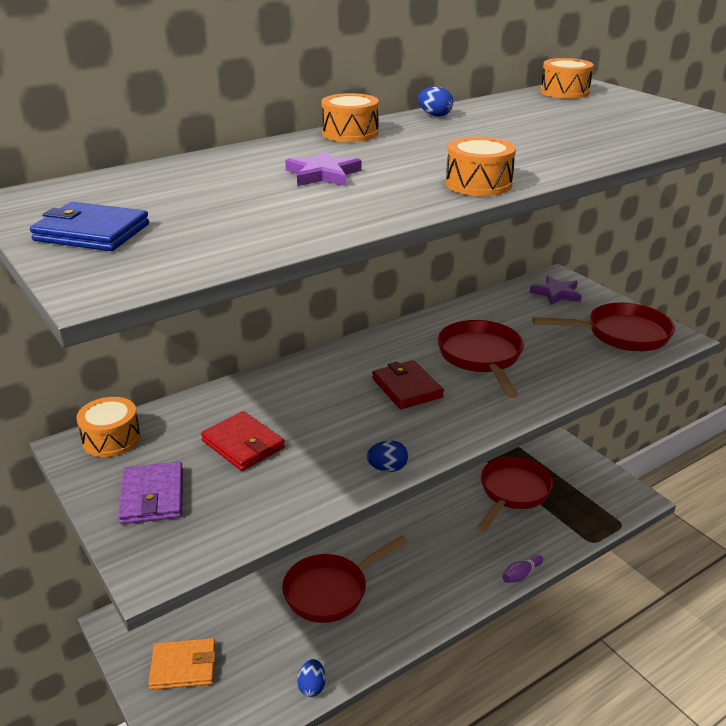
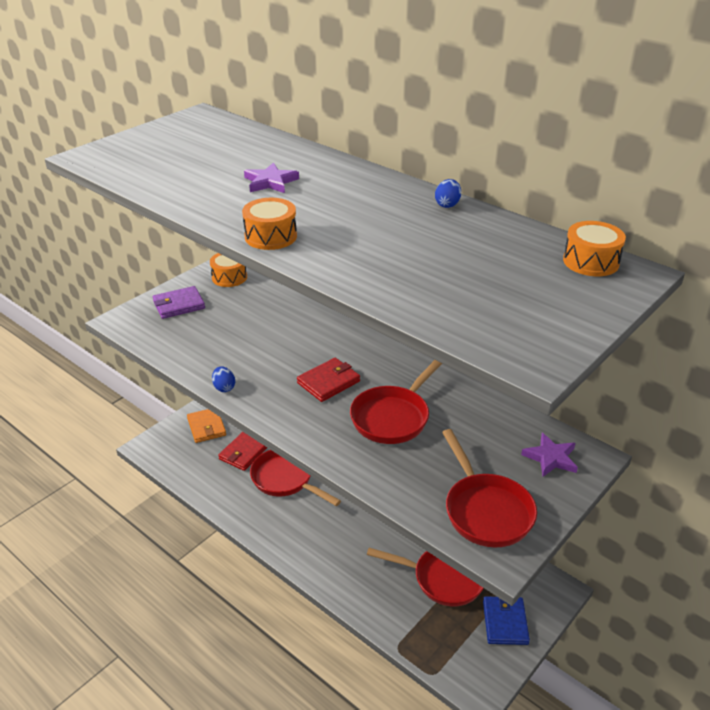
camera: 75 degrees right, 5 degrees up
(92, 232) = (154, 140): blue wallet -> blue wallet (505, 622)
(243, 444) = (236, 324): red wallet -> red wallet (243, 453)
(312, 686) = (201, 488): blue egg -> none
(350, 133) = (372, 178): orange drum -> none
(481, 357) = (393, 417): red pan -> red pan turned 150 degrees clockwise
(521, 574) = (336, 594): purple bowling pin -> none

